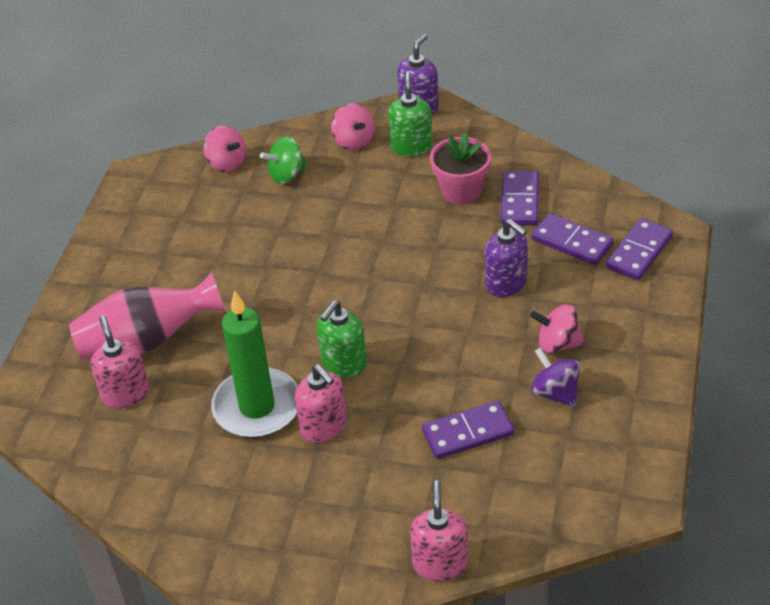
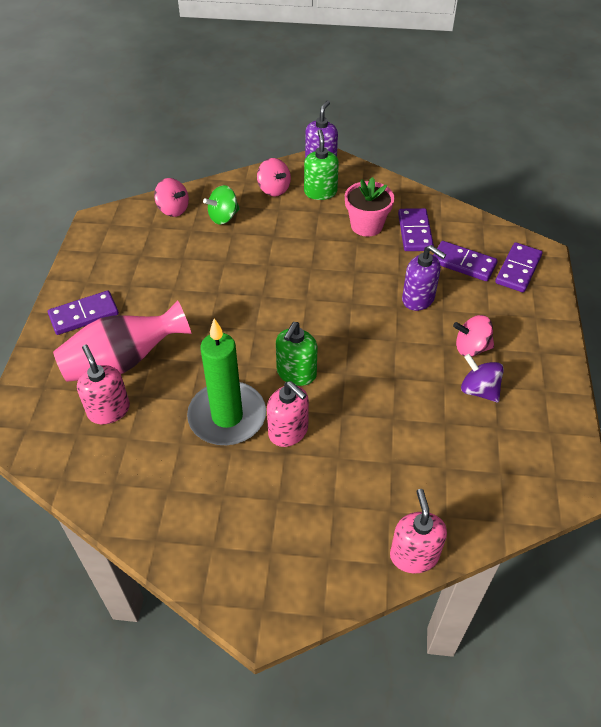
camera: 10 degrees left, 5 degrees up
(468, 432) = (413, 430): purple domino -> purple domino (84, 315)

